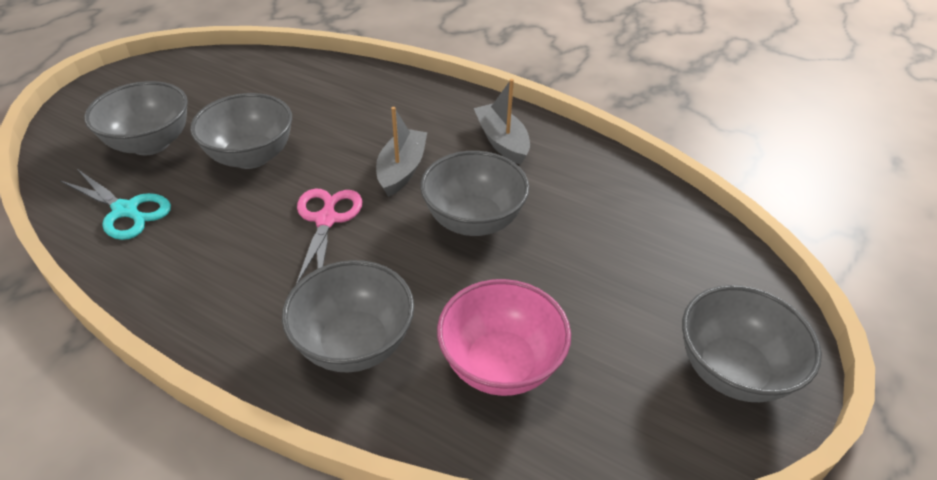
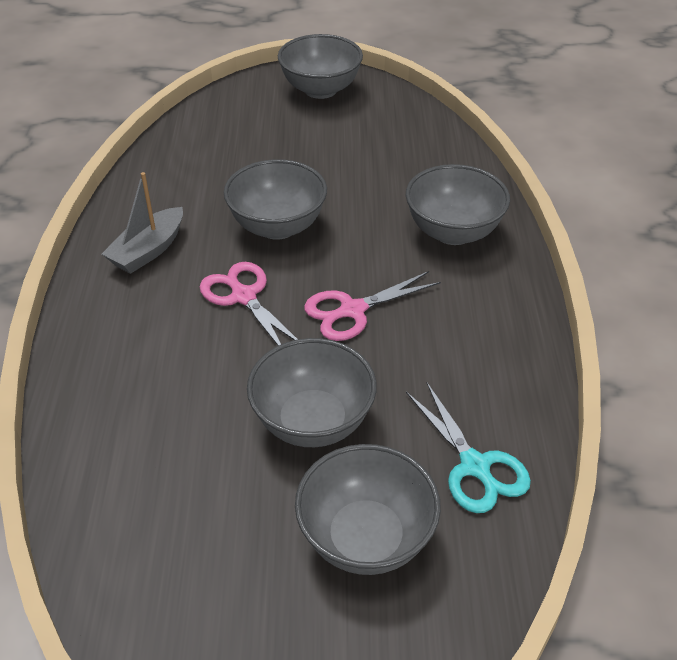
camera: 120 degrees left, 0 degrees up
(125, 210) = (474, 466): turquoise scissors -> turquoise scissors turned 150 degrees clockwise
(402, 170) = (244, 296): grey boat -> pink scissors
(500, 364) = (403, 167): pink bowl -> none

